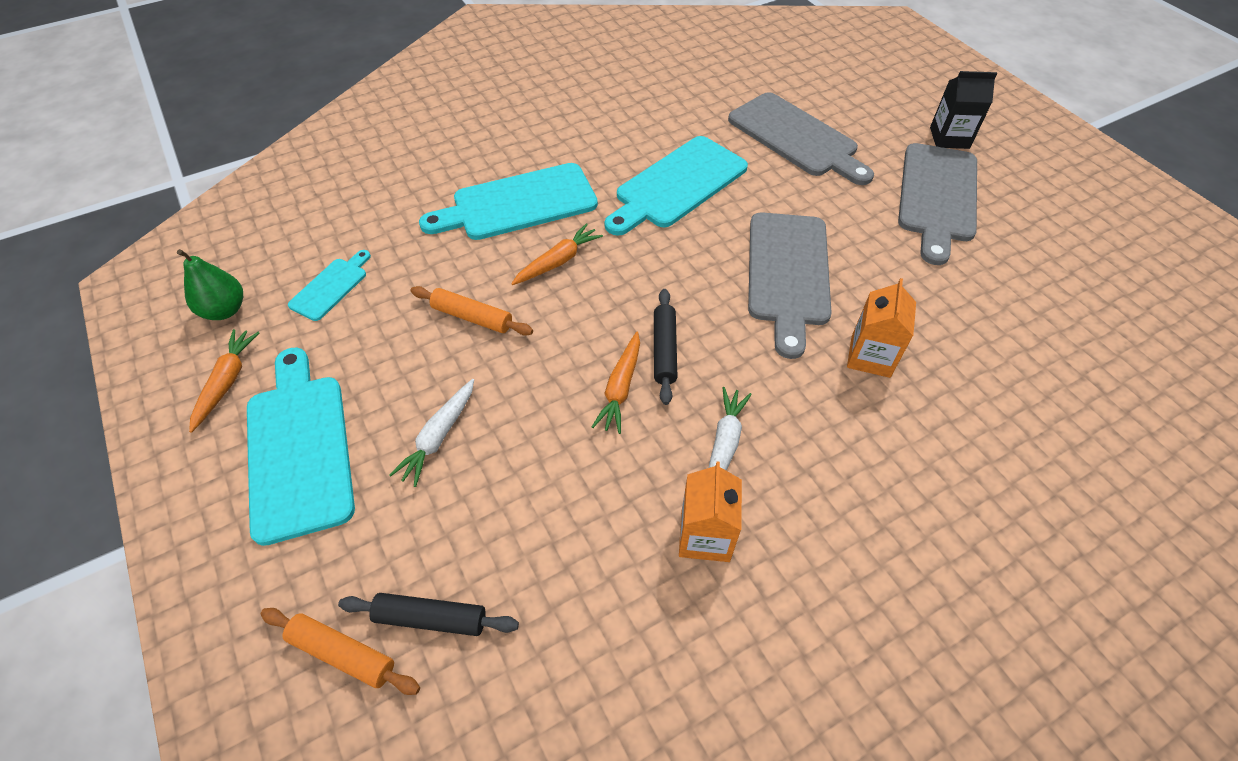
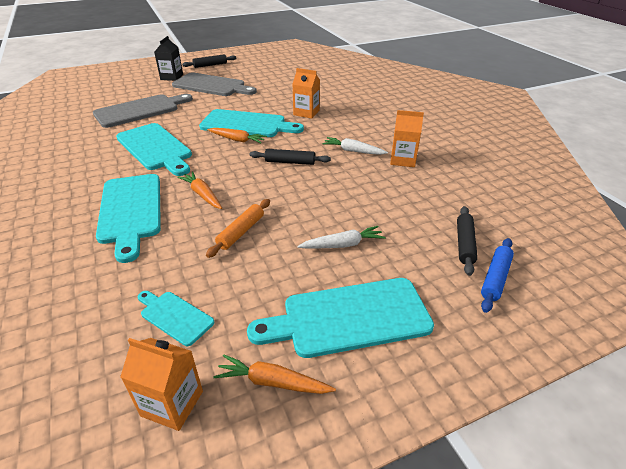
camera: 85 degrees left, 15 degrees down
(225, 310) = (172, 403): green pear -> orange carton
(342, 654) = (495, 278): orange rolling pin -> blue rolling pin
(439, 436) = (342, 245): white carrot -> white carrot turned 45 degrees counterclockwise
(620, 388) = (313, 177): orange carrot -> orange carrot (237, 140)
(788, 274) = (247, 124): grey cutting board -> turquoise cutting board
(1042, 174) = (210, 65): none -> black rolling pin

